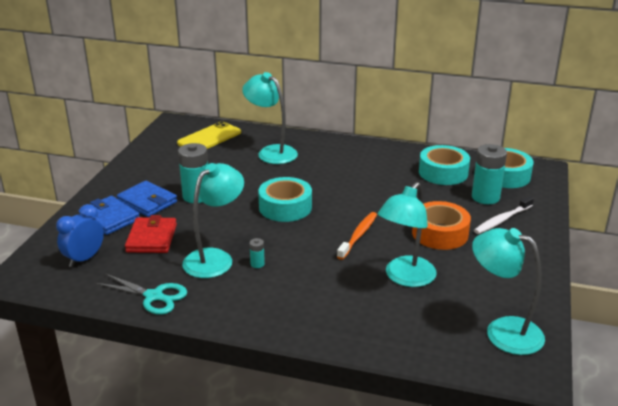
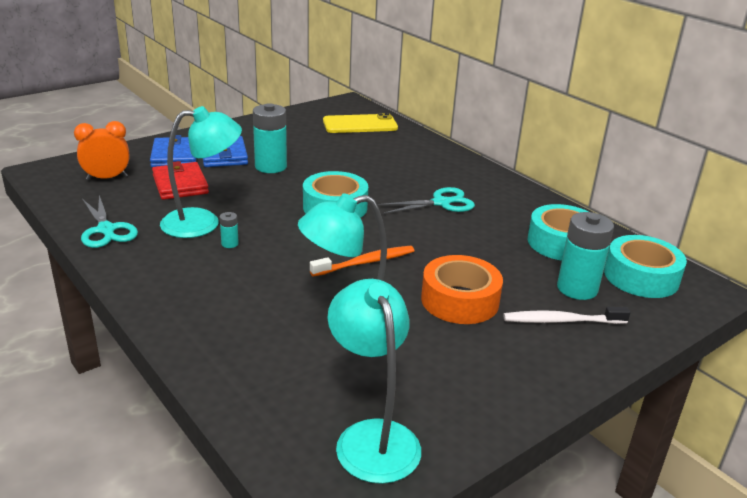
camera: 35 degrees right, 0 degrees up
(84, 259) = (107, 178): blue clock -> orange clock
(152, 238) = (180, 184): red wallet -> red wallet turned 60 degrees counterclockwise
(271, 152) = (399, 156): turquoise lamp -> none
(345, 175) = (441, 203): none -> turquoise scissors

